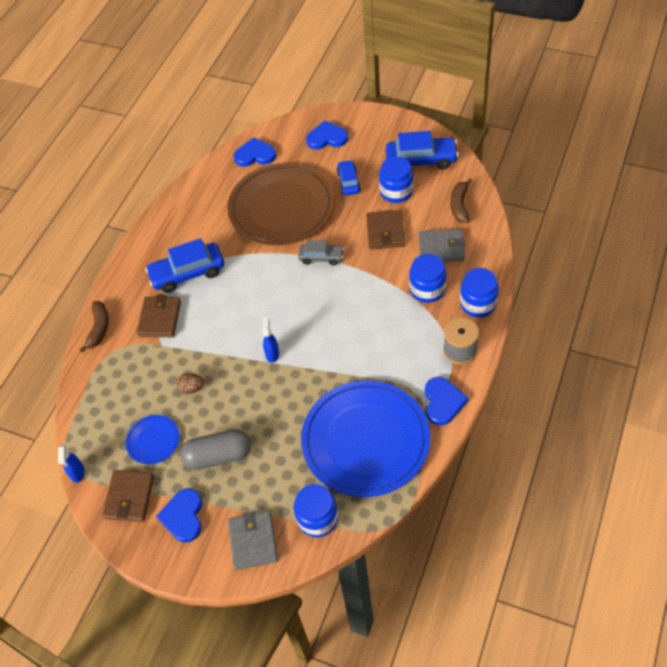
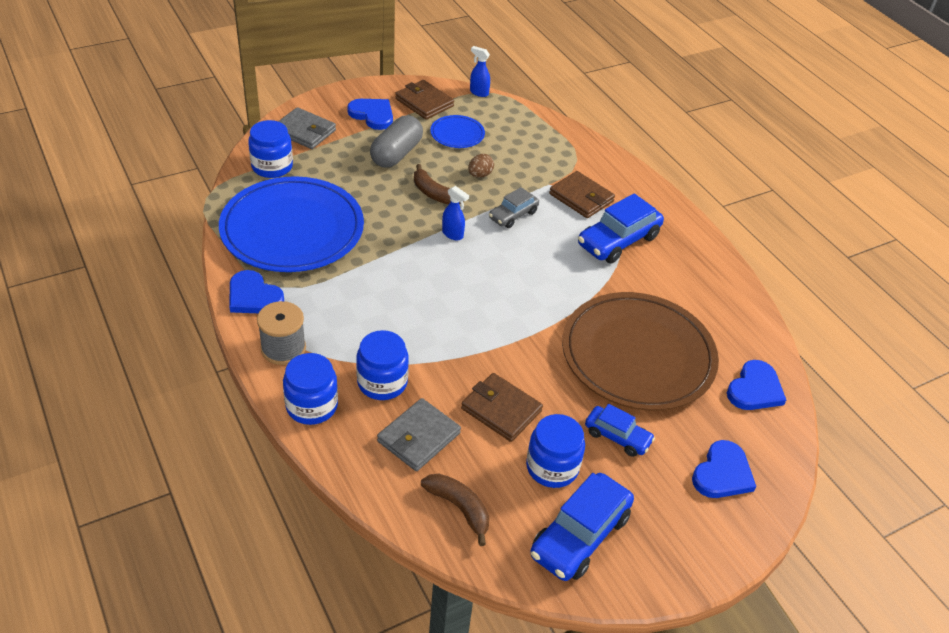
camera: 120 degrees right, 10 degrees down
(99, 328) = (613, 163): brown banana -> brown banana (434, 194)
(188, 273) = (618, 241): blue car -> blue car turned 150 degrees counterclockwise
(321, 257) = (527, 337): grey car -> grey car (513, 215)

